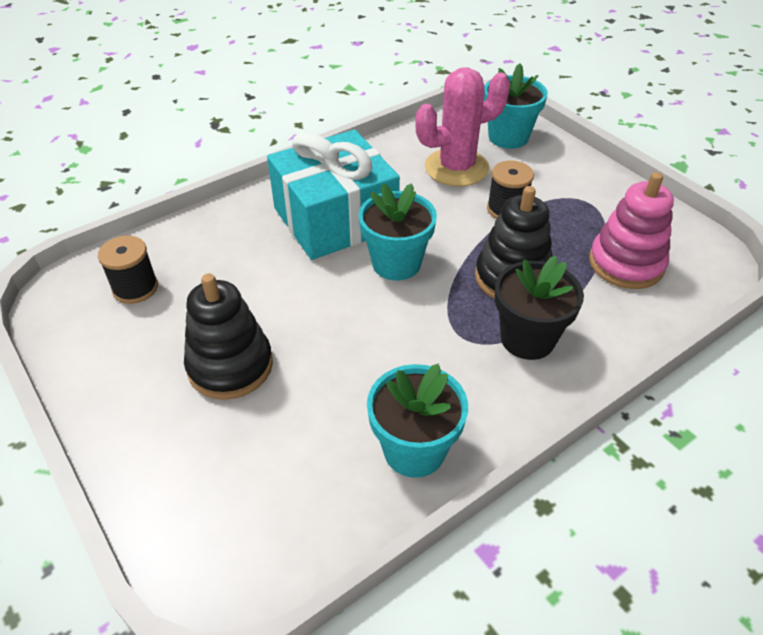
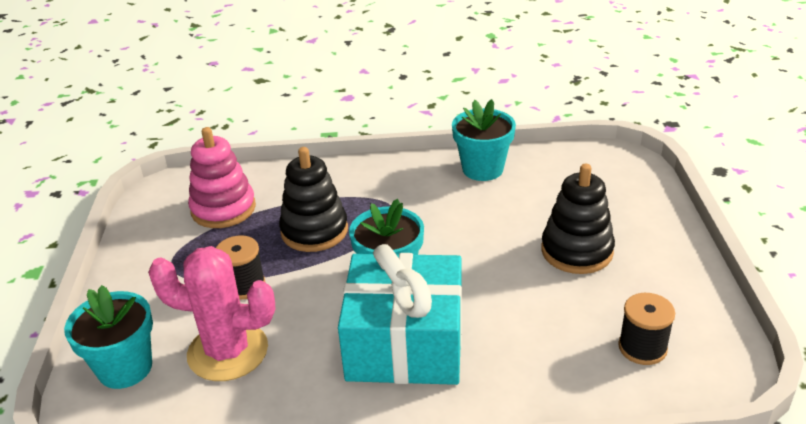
camera: 145 degrees left, 10 degrees down
(527, 339) = (354, 193): black flower pot -> none

